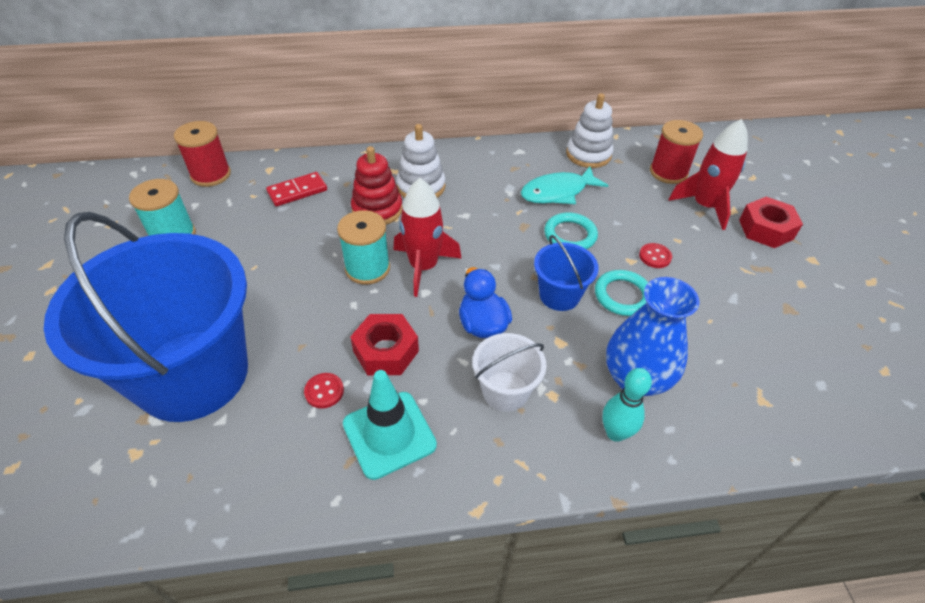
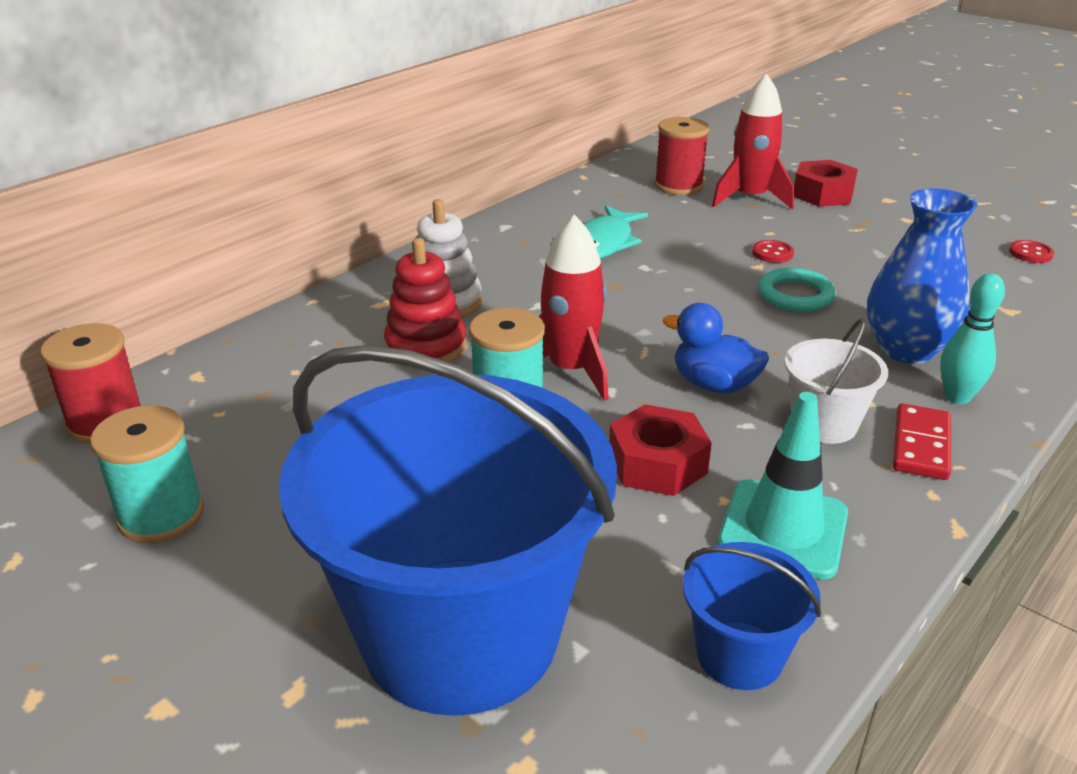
camera: 40 degrees left, 15 degrees down
(297, 191) = (283, 378): red domino -> red domino (921, 445)
(324, 391) = (653, 540): red button -> red button (1030, 253)
(559, 295) = (743, 323): blue bucket -> blue bucket (739, 655)
(570, 235) = (672, 272): turquoise ring -> none
(588, 154) = (581, 201): white stacking toy -> none

